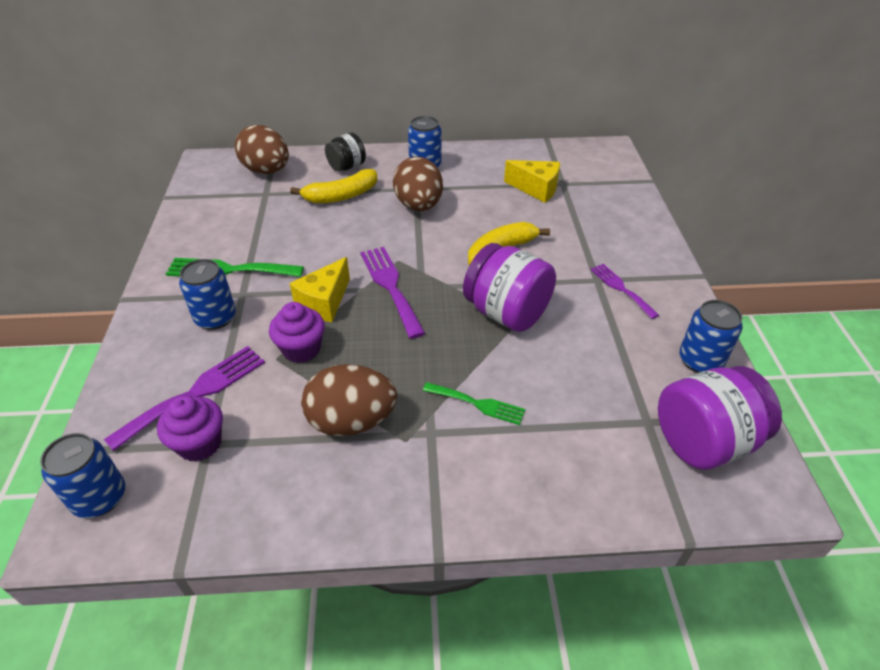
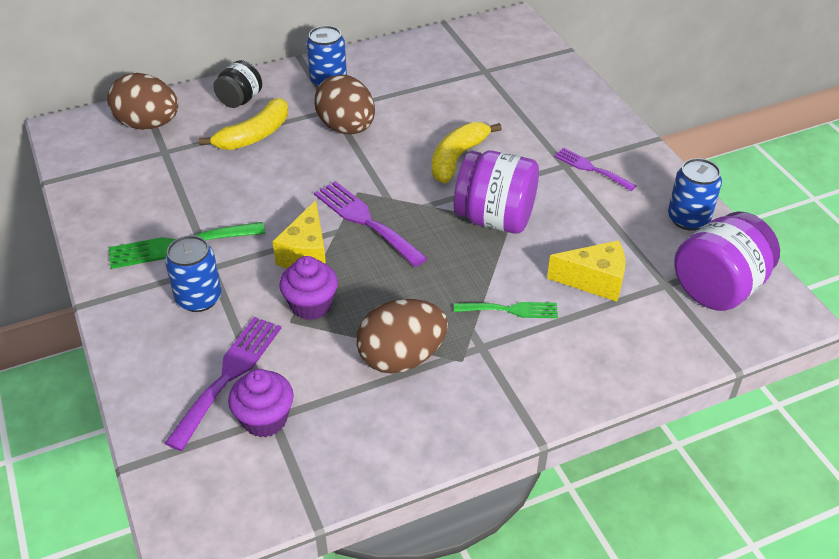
camera: 20 degrees left, 0 degrees up
(100, 497) = (197, 494): blue can -> none
(536, 189) = (461, 83): yellow cheese -> yellow cheese (594, 281)

